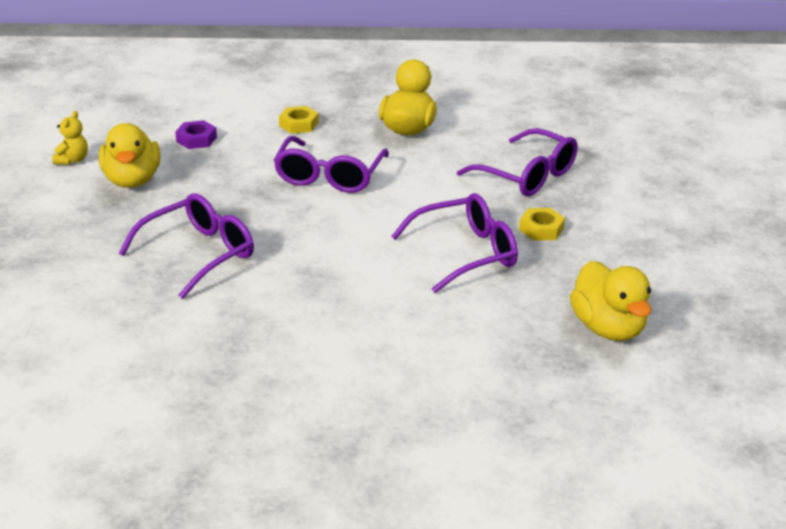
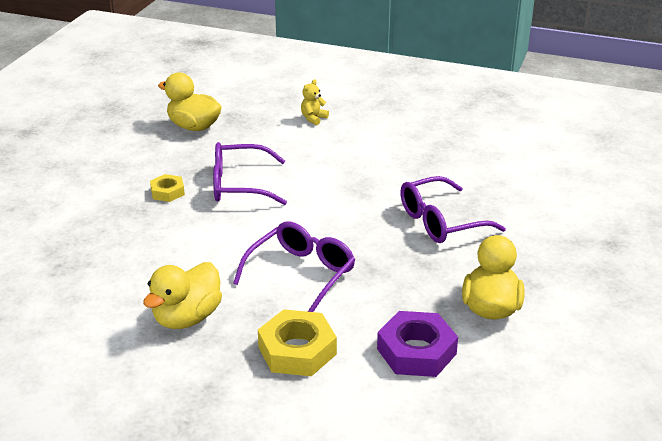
camera: 160 degrees left, 0 degrees up
(72, 160) = (553, 349): yellow teddy bear -> yellow teddy bear (313, 118)
(196, 139) = (416, 351): purple nut -> purple nut, size x1.74
(299, 124) = (297, 350): yellow nut -> yellow nut, size x1.74
(527, 175) = (128, 239): purple glasses -> none
(608, 328) = (194, 126): yellow duck -> yellow duck turned 60 degrees counterclockwise

